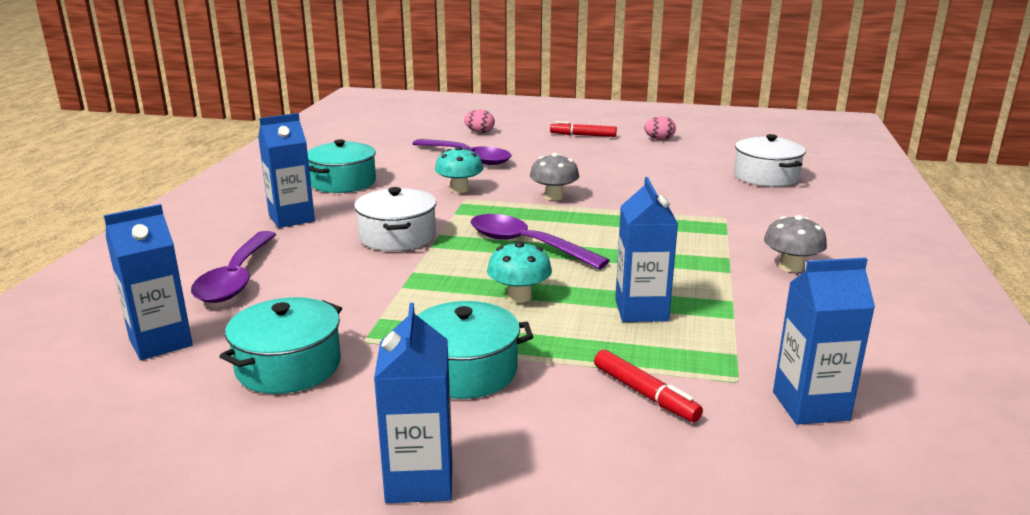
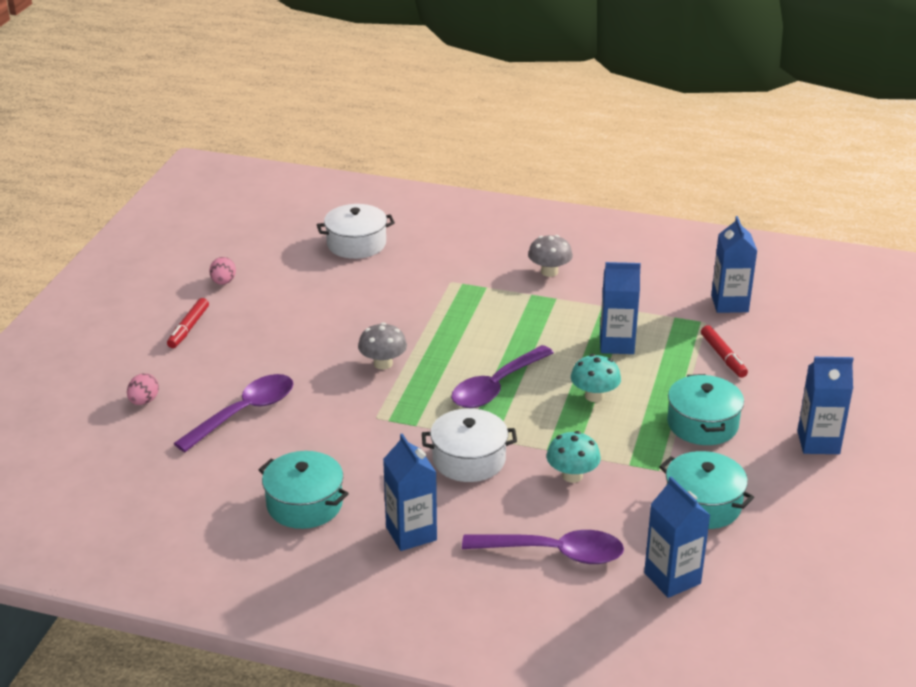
camera: 85 degrees left, 10 degrees up
(459, 189) = (348, 420): turquoise mushroom -> turquoise mushroom (572, 475)
(645, 394) = (723, 356): red marker -> red marker turned 105 degrees clockwise

